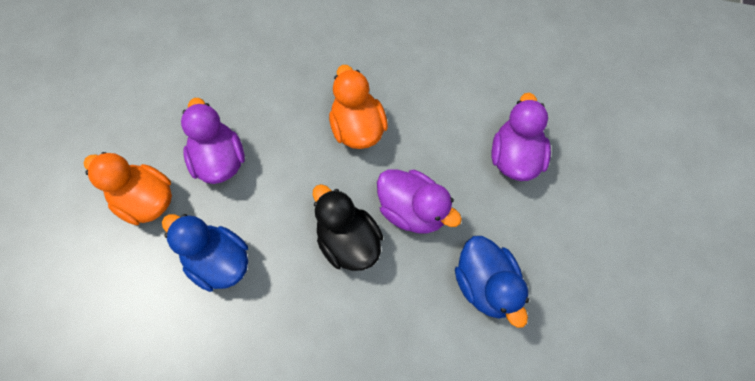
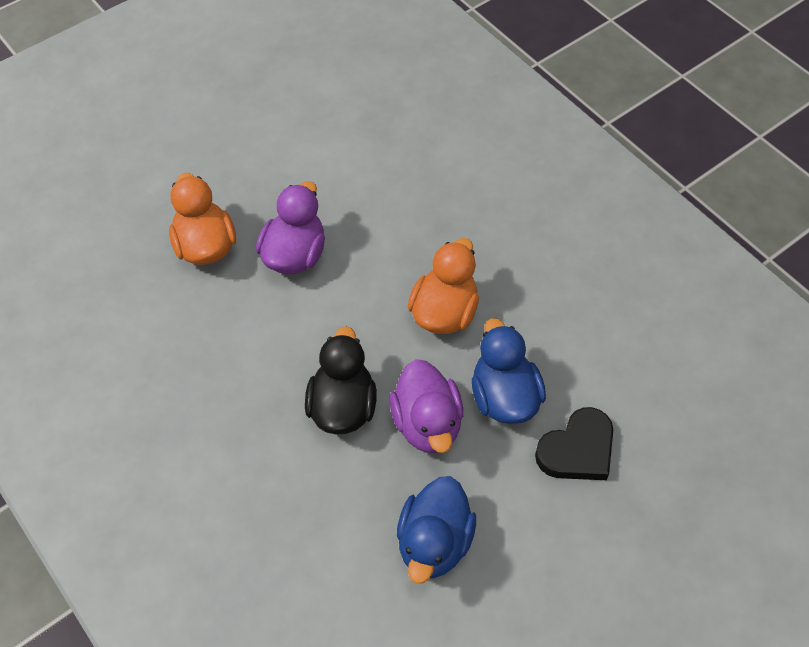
camera: 40 degrees right, 10 degrees down
(218, 261) = (218, 340): blue duck -> blue duck (504, 397)
(515, 157) = (577, 450): purple duck -> black heart

